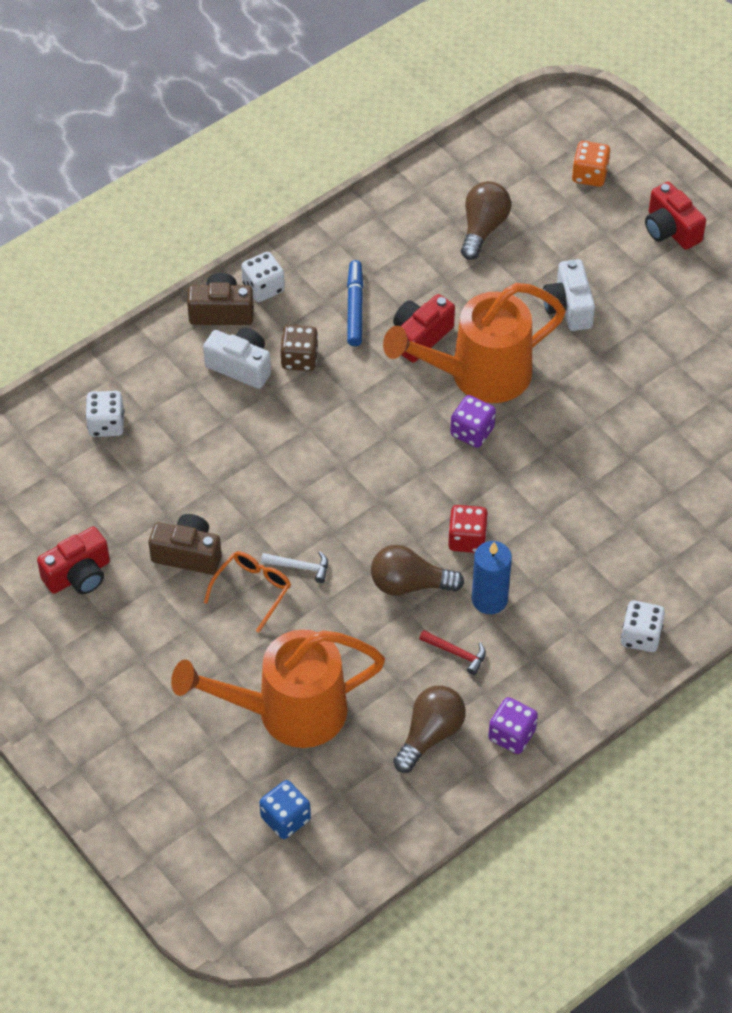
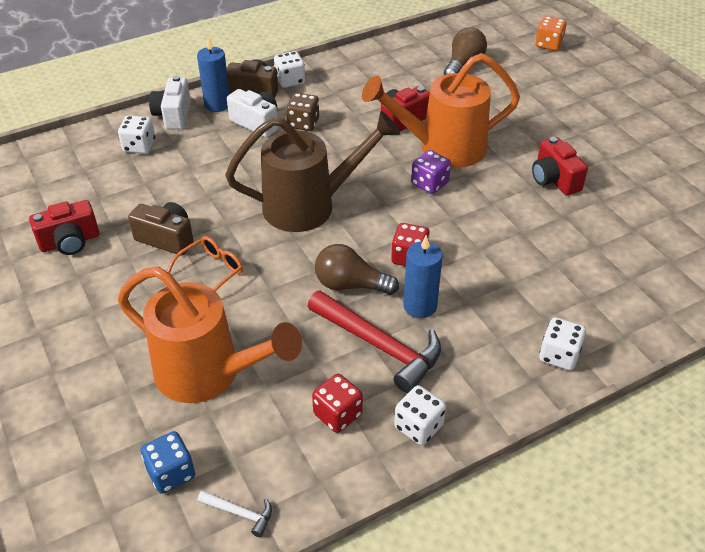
camera: 10 degrees right, 10 degrees down
(181, 342) = (217, 104): none -> blue candle
(288, 712) = (208, 374): orange watering can -> orange watering can turned 150 degrees counterclockwise
(300, 567) = (258, 260): white hammer -> white hammer (240, 513)
(339, 485) = (309, 206): none -> brown watering can
(354, 308) = (355, 99): blue marker -> none
(430, 735) = (337, 414): brown light bulb -> red dice
(457, 653) = (380, 346): red hammer -> red hammer, size x2.24
(512, 735) = (418, 426): purple dice -> white dice
(568, 307) = (522, 115): white camera -> white camera (173, 115)
(670, 230) = (608, 79): red camera -> red camera (554, 179)

